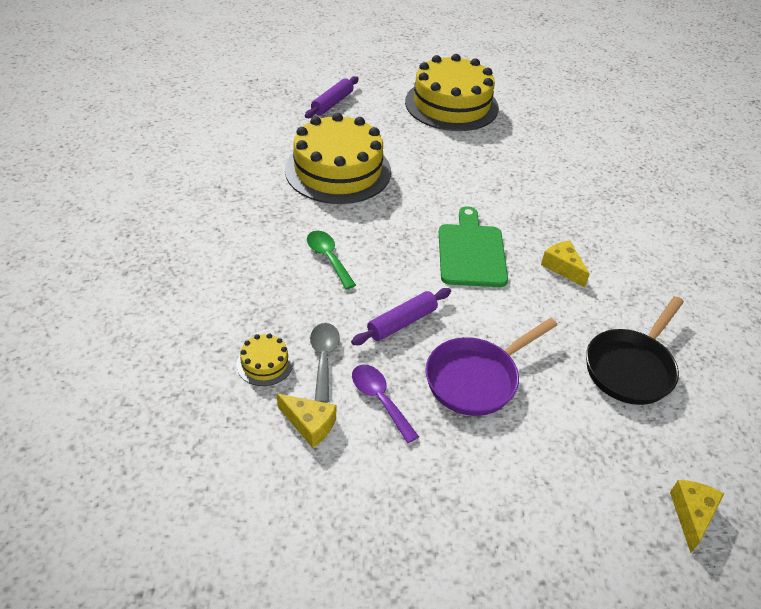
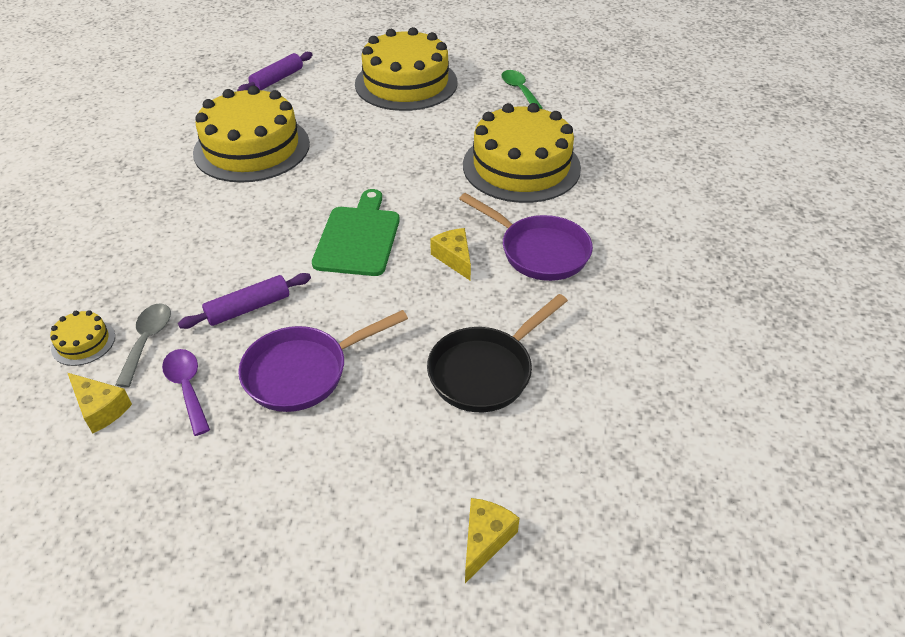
camera: 10 degrees right, 0 degrees up
(328, 258) = (200, 237): green spoon -> green spoon (519, 90)
(584, 180) = (521, 166): none -> yellow cake
(631, 258) = (538, 251): none -> purple pan

